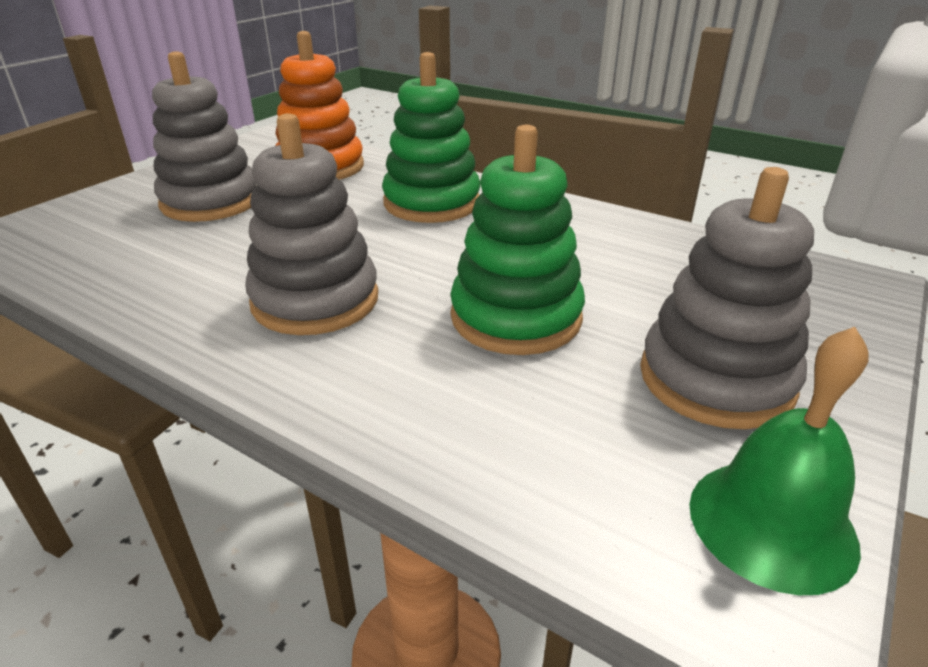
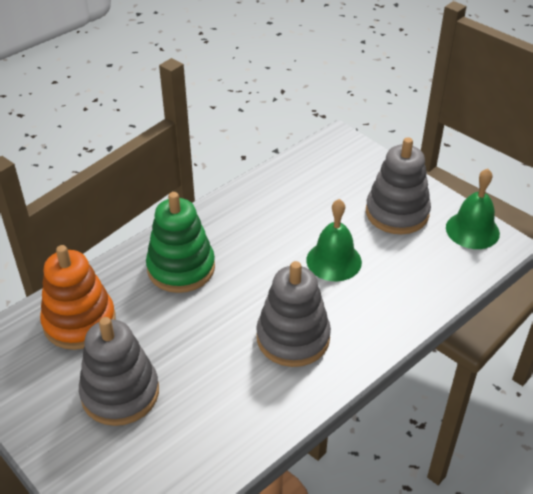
camera: 75 degrees left, 10 degrees up
(516, 317) = (334, 261): green stacking toy -> green bell

